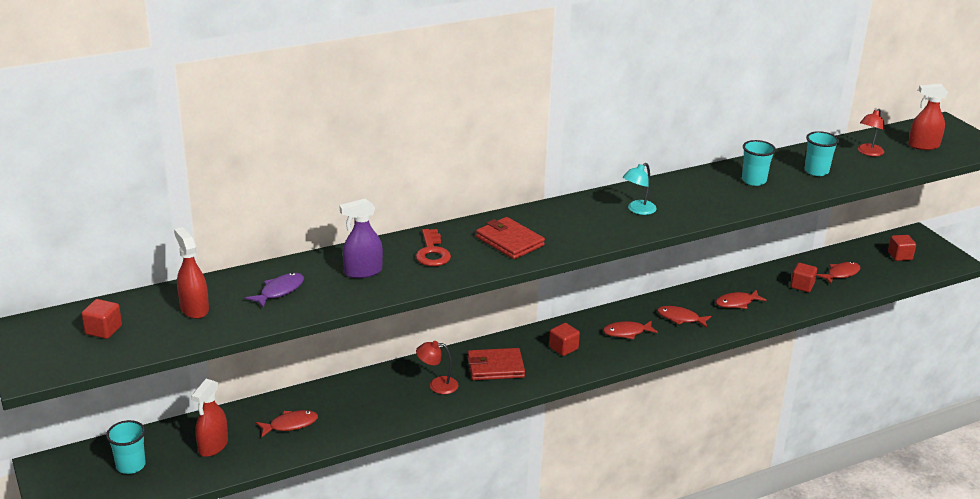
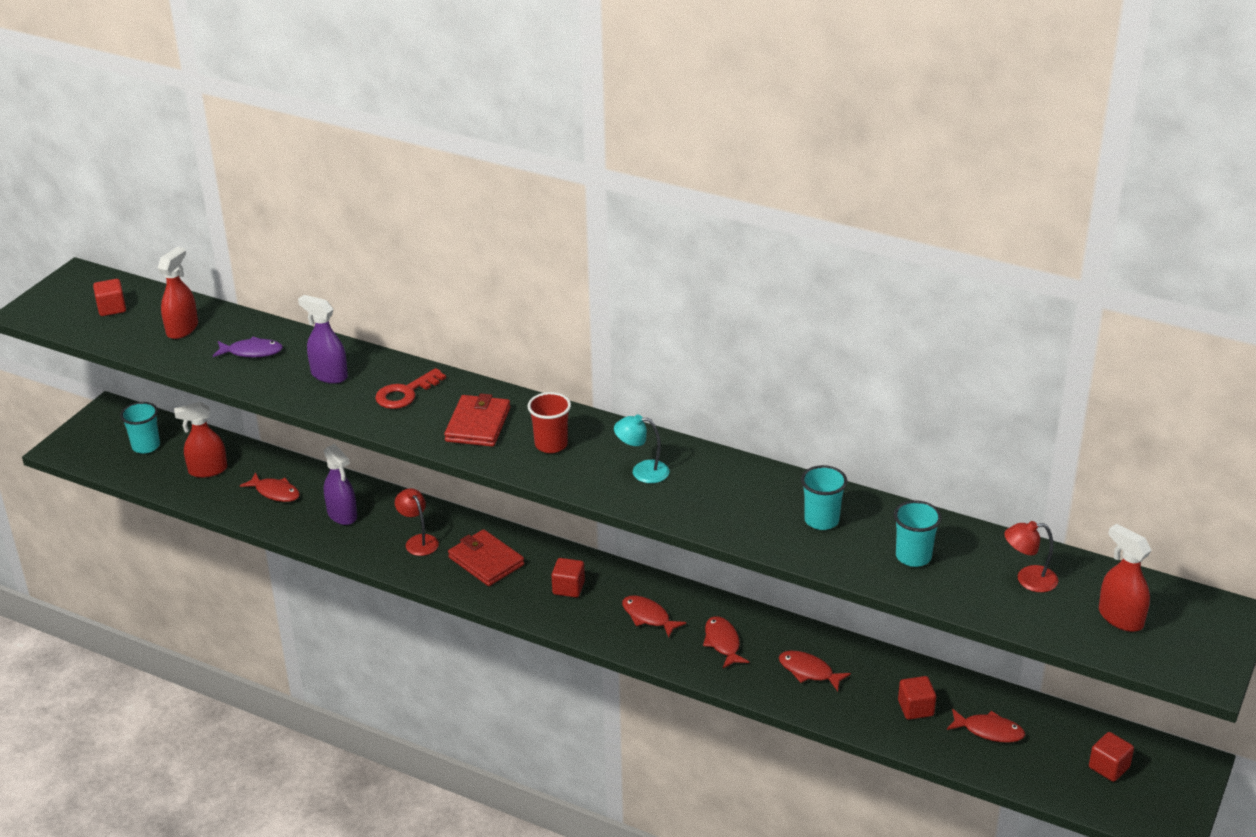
camera: 55 degrees right, 5 degrees up
(362, 405) = (342, 515): none -> purple spray bottle
(568, 226) = (551, 444): none -> red cup

